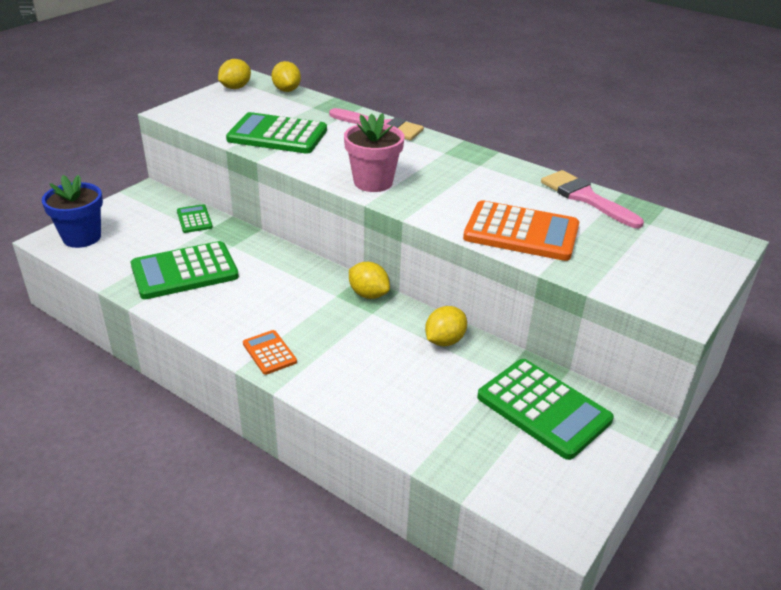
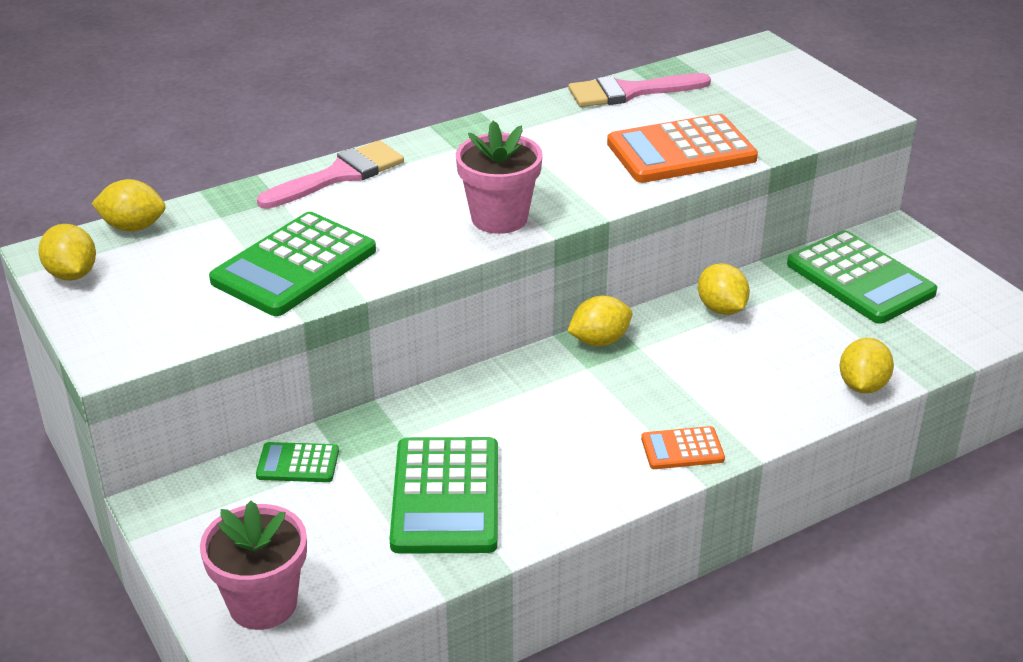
camera: 65 degrees left, 0 degrees up
(82, 237) = (263, 604): blue flower pot -> pink flower pot
(393, 432) = (862, 386): none -> yellow lemon
(521, 232) = (681, 151): orange calculator -> orange calculator turned 150 degrees counterclockwise
(543, 408) = (860, 279): green calculator -> green calculator turned 75 degrees clockwise

